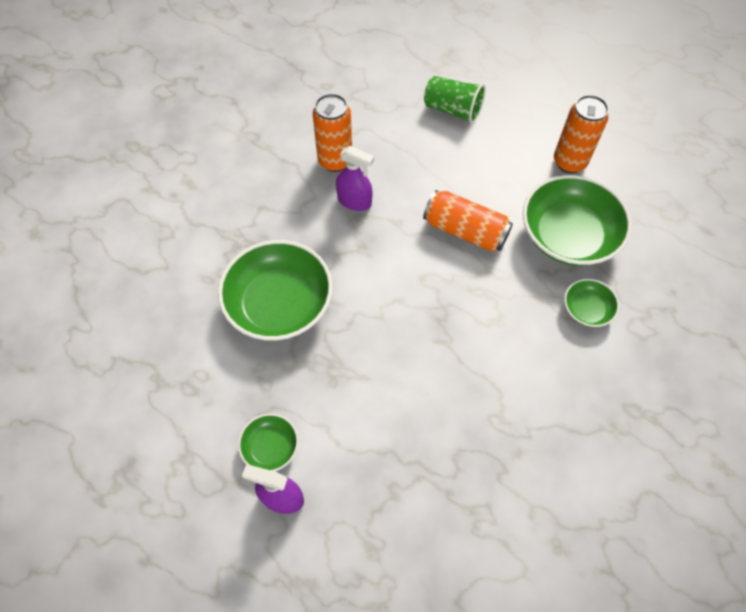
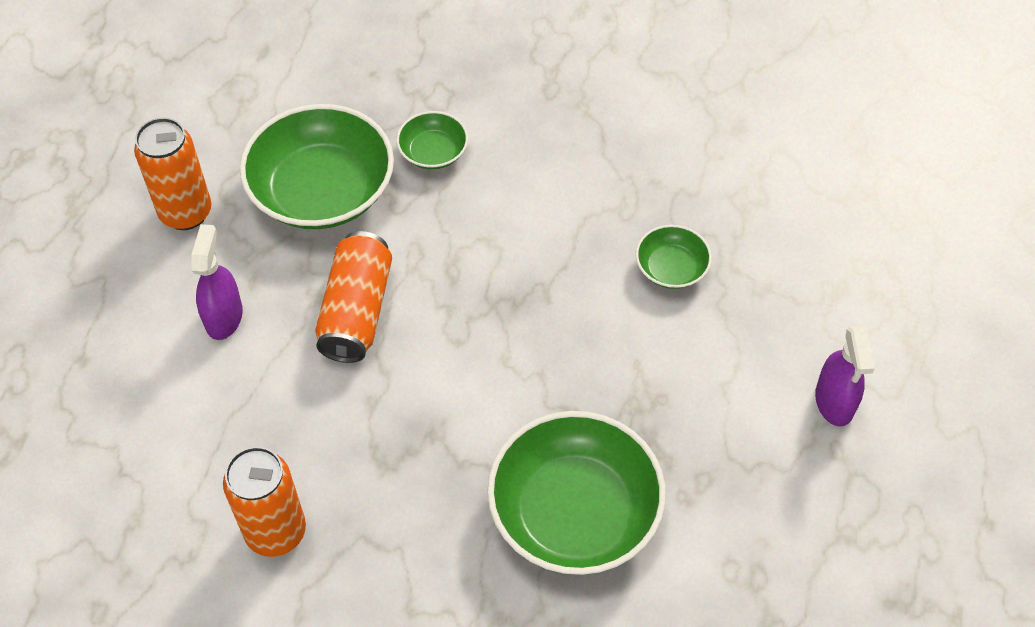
camera: 110 degrees left, 5 degrees down
(270, 447) = (781, 439): green bowl -> green bowl (671, 268)
(354, 201) = (351, 473): purple spray bottle -> purple spray bottle (224, 317)
(452, 110) = (113, 389): green cup -> none

